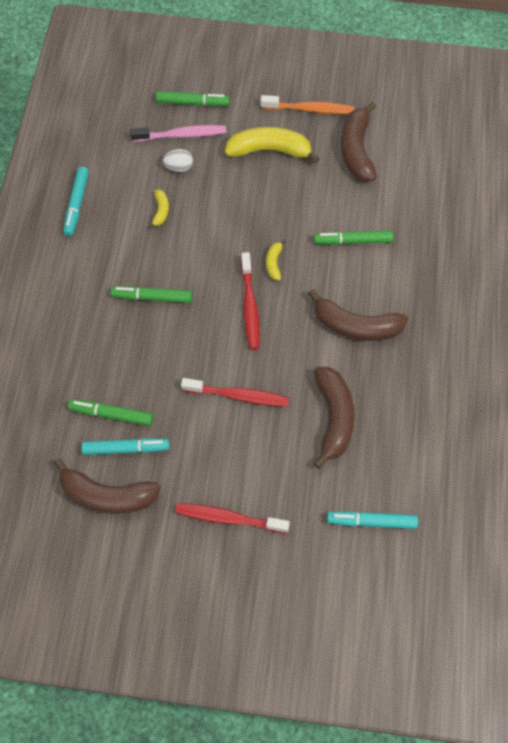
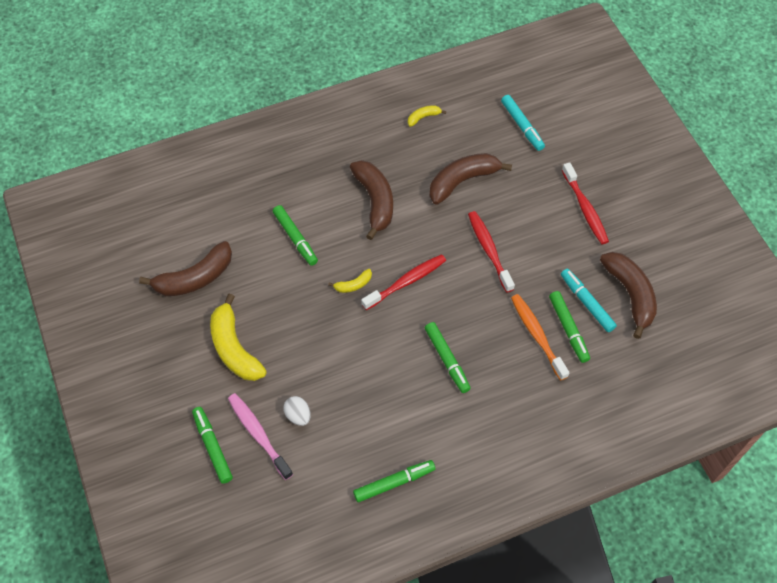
camera: 120 degrees left, 5 degrees down
(77, 204) = (393, 483): turquoise marker -> green marker
(161, 211) = (356, 403): yellow banana -> yellow banana (423, 117)
(310, 109) = (166, 338): orange toothbrush -> orange toothbrush (537, 335)

